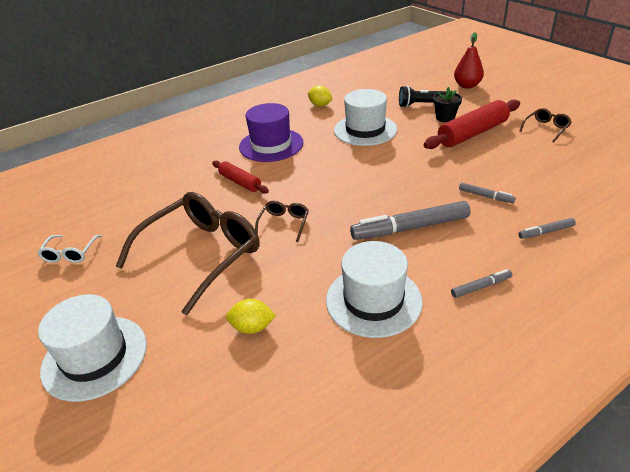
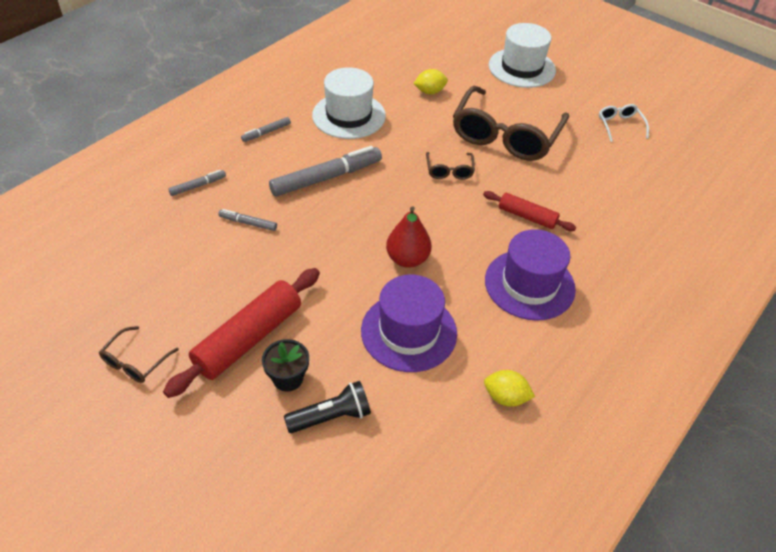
camera: 160 degrees right, 10 degrees up
(365, 130) = (409, 332): white hat -> purple hat
(467, 86) = (240, 503): red pear -> red pear (407, 259)

